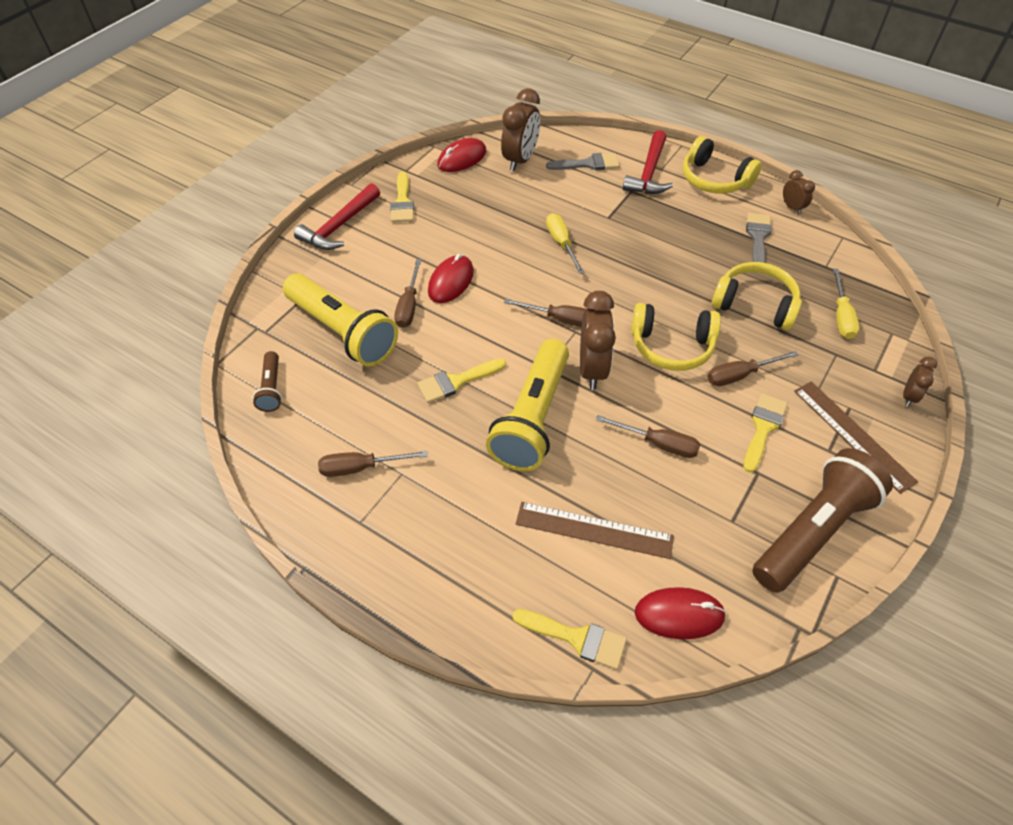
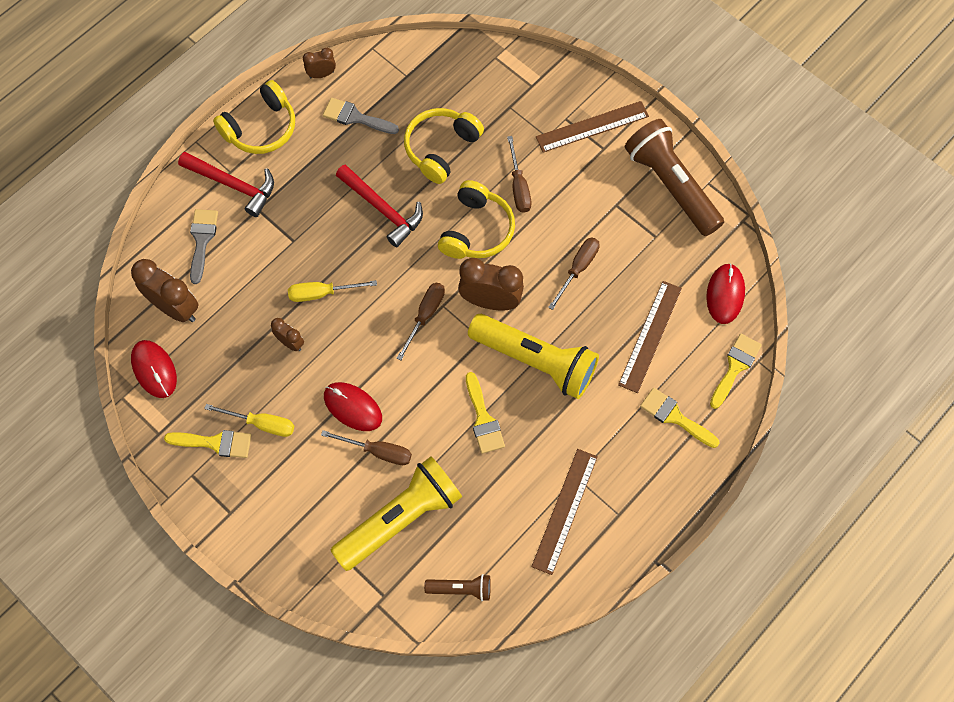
camera: 80 degrees left, 15 degrees up
(339, 226) = (239, 514): red hammer -> red hammer (383, 209)
(361, 467) = (564, 510): brown screwdriver -> brown ruler
(763, 428) = (575, 187): yellow brush -> yellow brush (675, 417)
(841, 316) = (469, 87): yellow screwdriver -> yellow screwdriver (261, 424)
(909, 396) = (562, 73): brown clock -> brown clock (290, 343)

